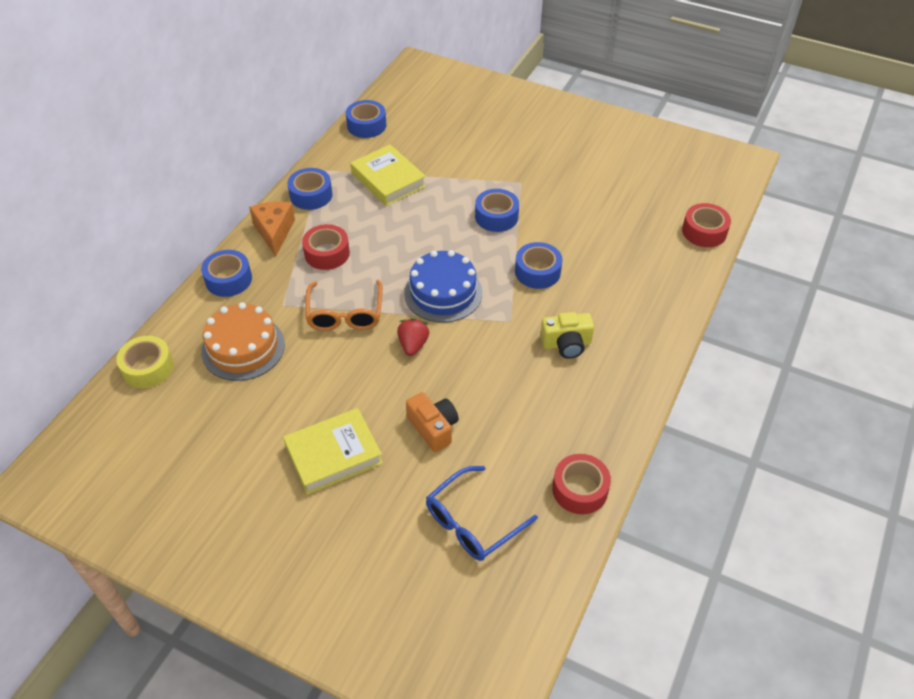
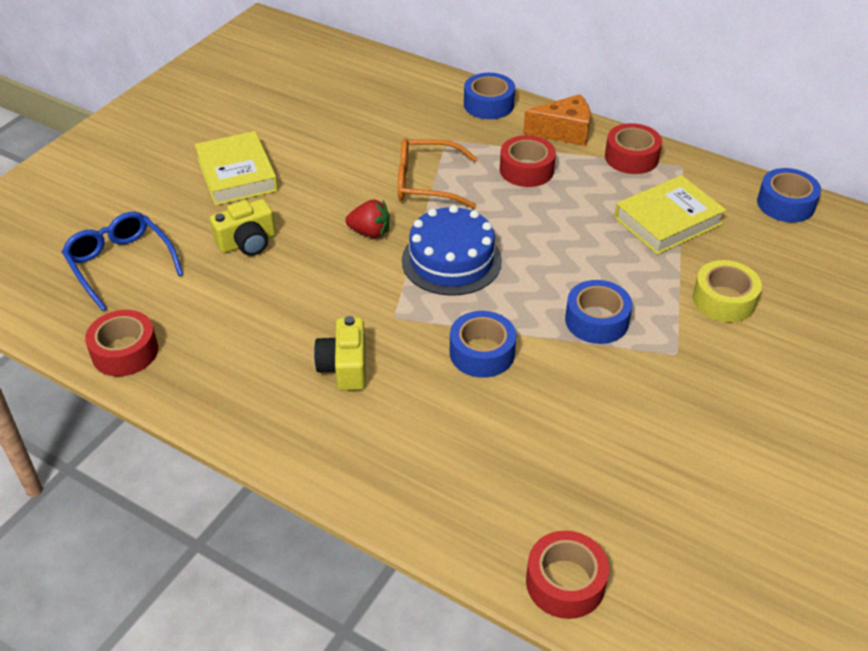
camera: 95 degrees right, 5 degrees down
(148, 368) = (374, 65): yellow tape -> yellow tape (724, 300)
(243, 348) = (389, 117): orange cake -> none
(311, 195) = (631, 157): blue tape -> red tape
(433, 428) = (247, 242): orange camera -> yellow camera

